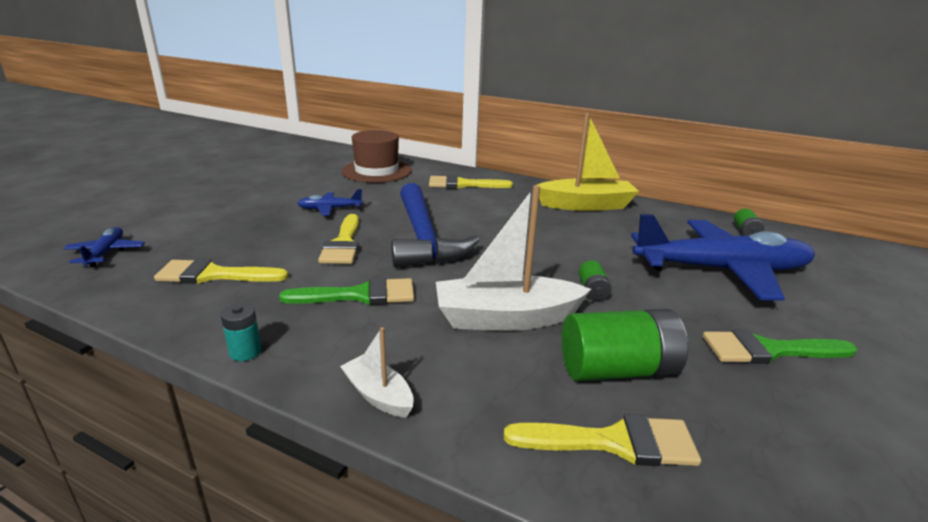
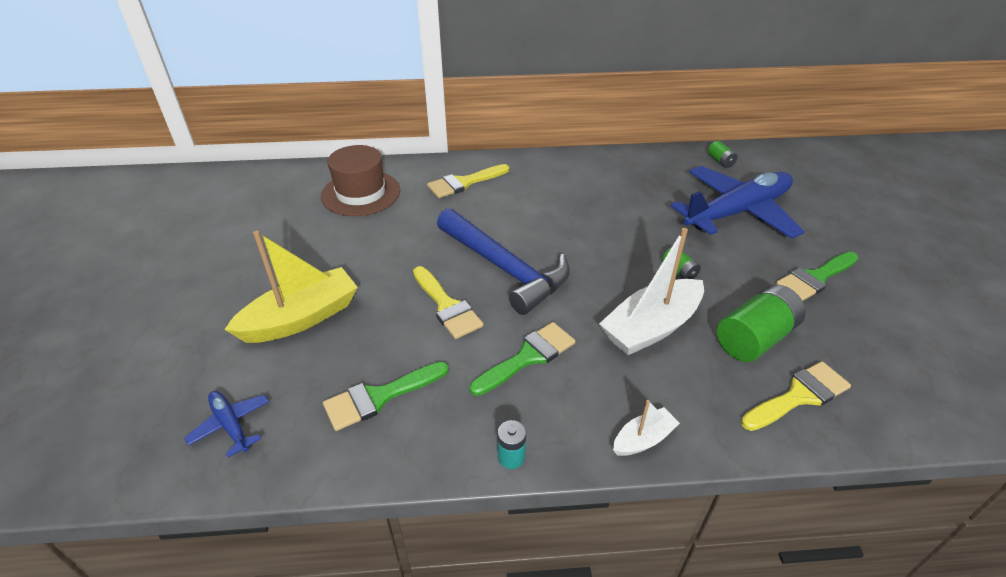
camera: 30 degrees left, 15 degrees up
(214, 275) = (379, 397): yellow brush -> green brush
(329, 209) = (380, 267): blue plane -> none
(378, 395) = (643, 439): white boat -> white boat turned 135 degrees clockwise
(586, 205) = (589, 173): yellow boat -> yellow boat (301, 318)

